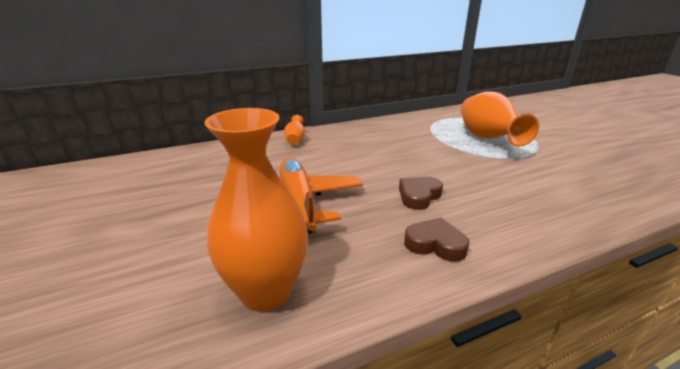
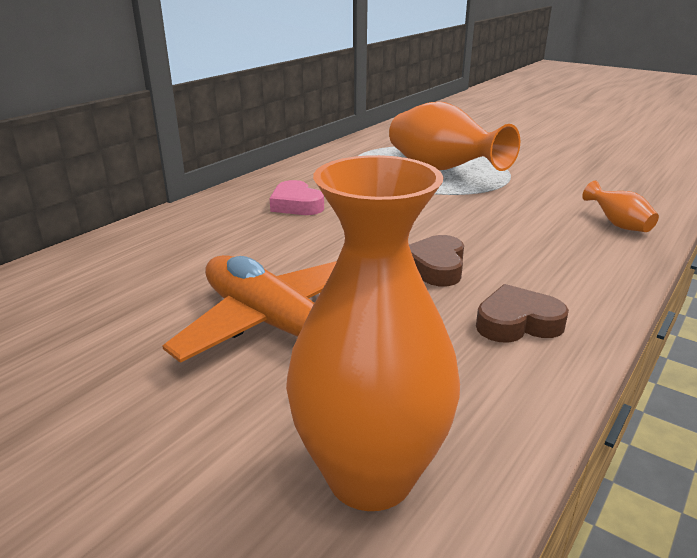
camera: 30 degrees left, 0 degrees up
(295, 140) = (165, 230): orange vase -> orange vase (618, 224)
(374, 141) = (296, 205): none -> pink heart

